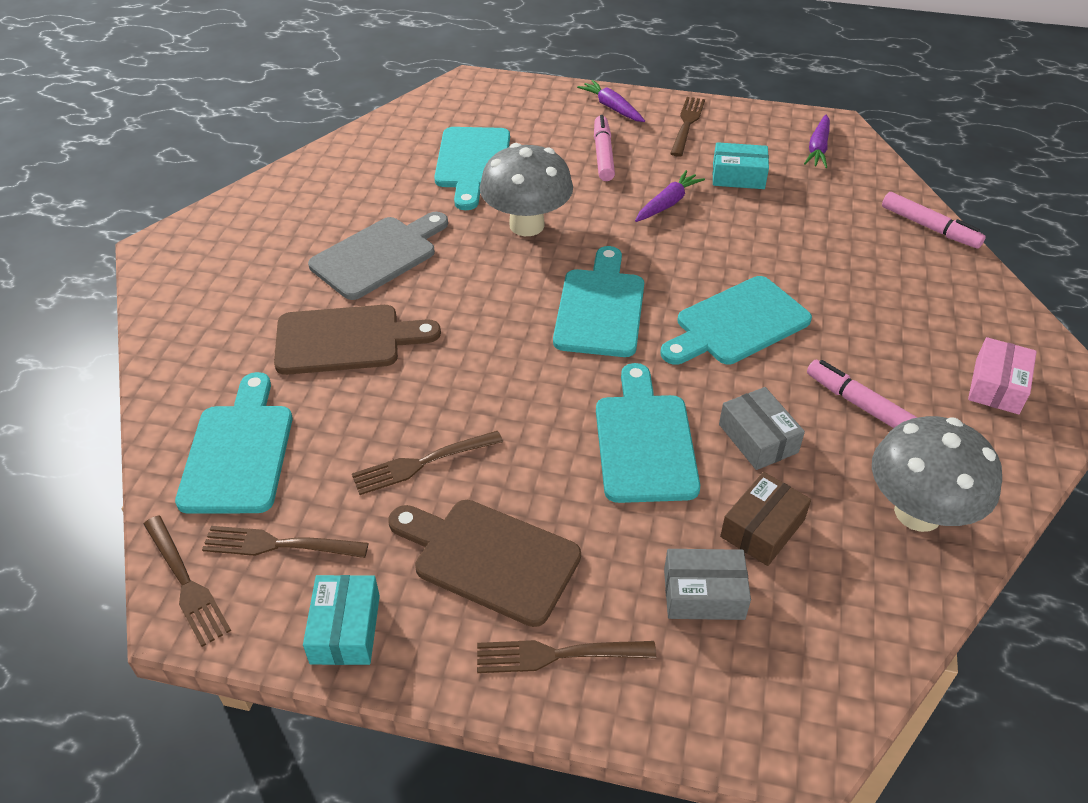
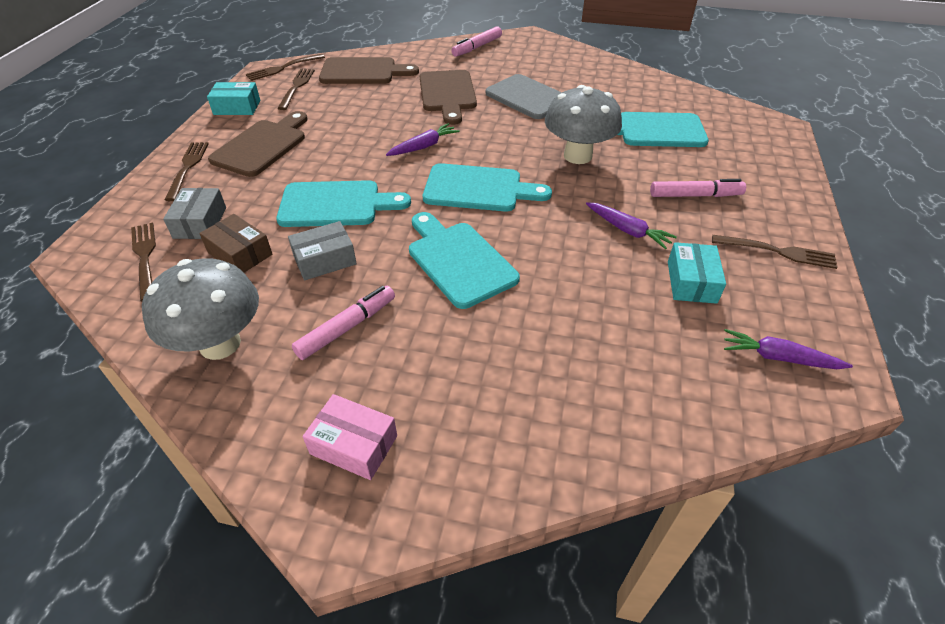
camera: 90 degrees right, 0 degrees up
(238, 452) = (362, 72): turquoise cutting board -> brown cutting board
(422, 463) = (340, 123): brown fork -> brown fork (145, 257)
(612, 108) = (782, 203): purple carrot -> purple carrot (424, 146)
(929, 227) = (636, 444): pink marker -> pink marker (477, 47)

